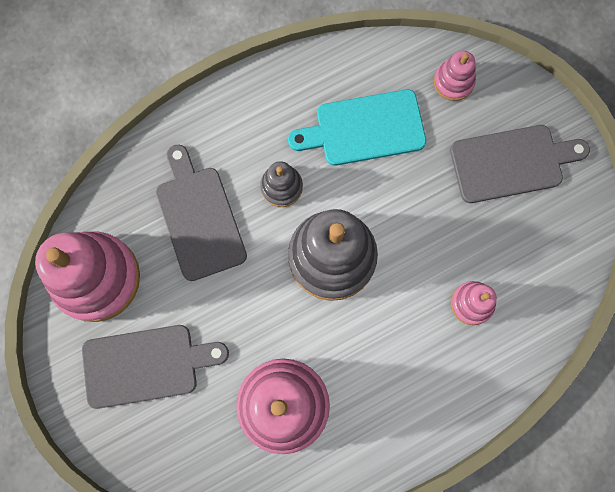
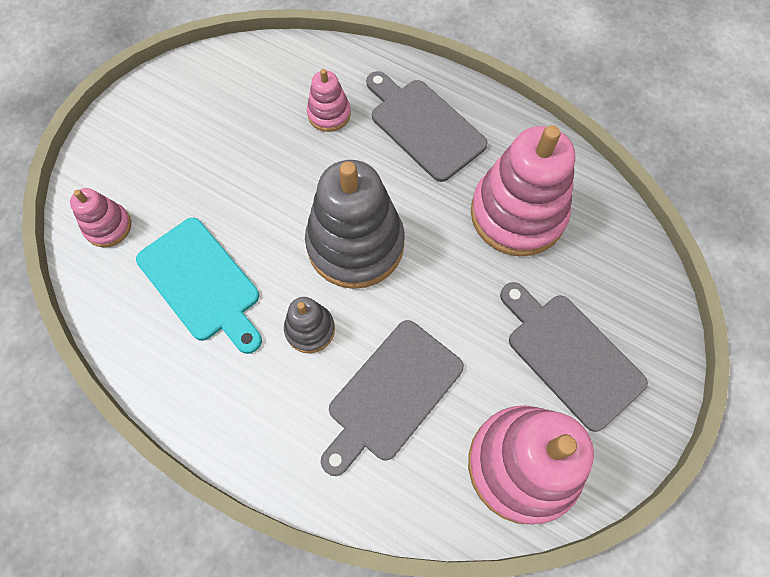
camera: 120 degrees left, 10 degrees down
(511, 163) = (174, 141): grey cutting board -> grey cutting board (424, 126)

